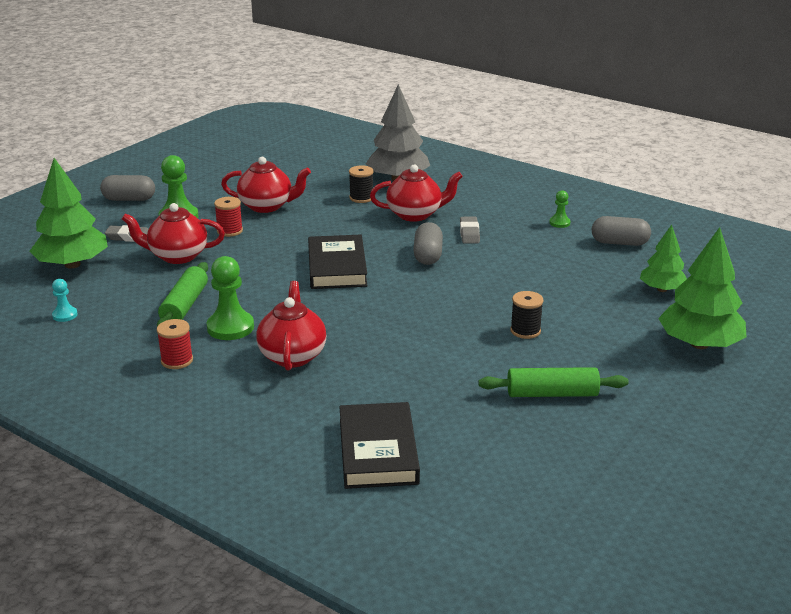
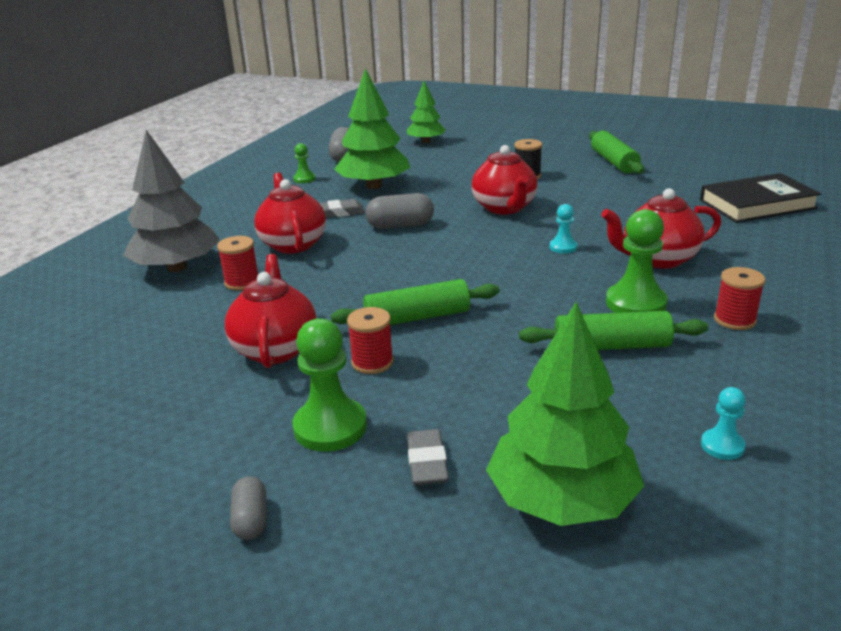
camera: 100 degrees left, 0 degrees up
(129, 199) = (251, 520): grey capsule -> grey capsule, size x0.61
(177, 256) = (475, 390): red teapot -> red teapot (504, 208)
(271, 248) = (417, 318): none -> green rolling pin
(337, 267) = (451, 267): black book -> none
(343, 317) = (563, 247): none -> turquoise pawn
(361, 198) = (242, 282): black spool -> red spool
(699, 344) = (505, 130): green tree -> green tree (374, 186)

